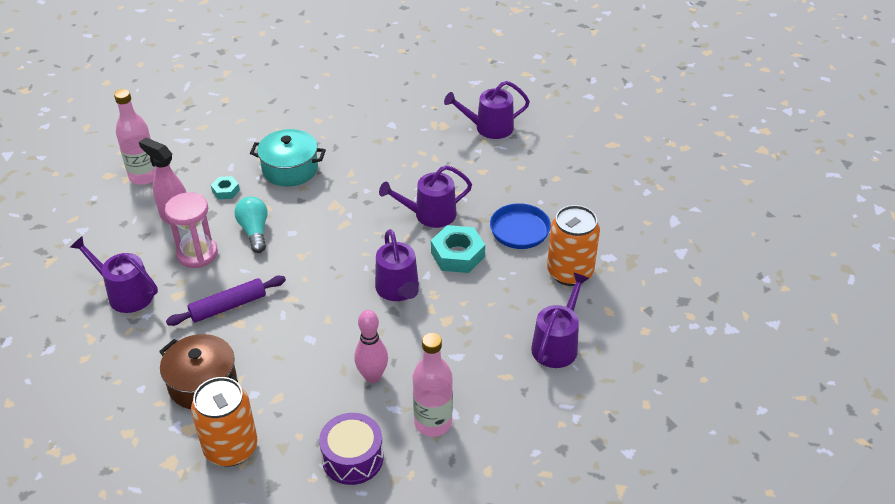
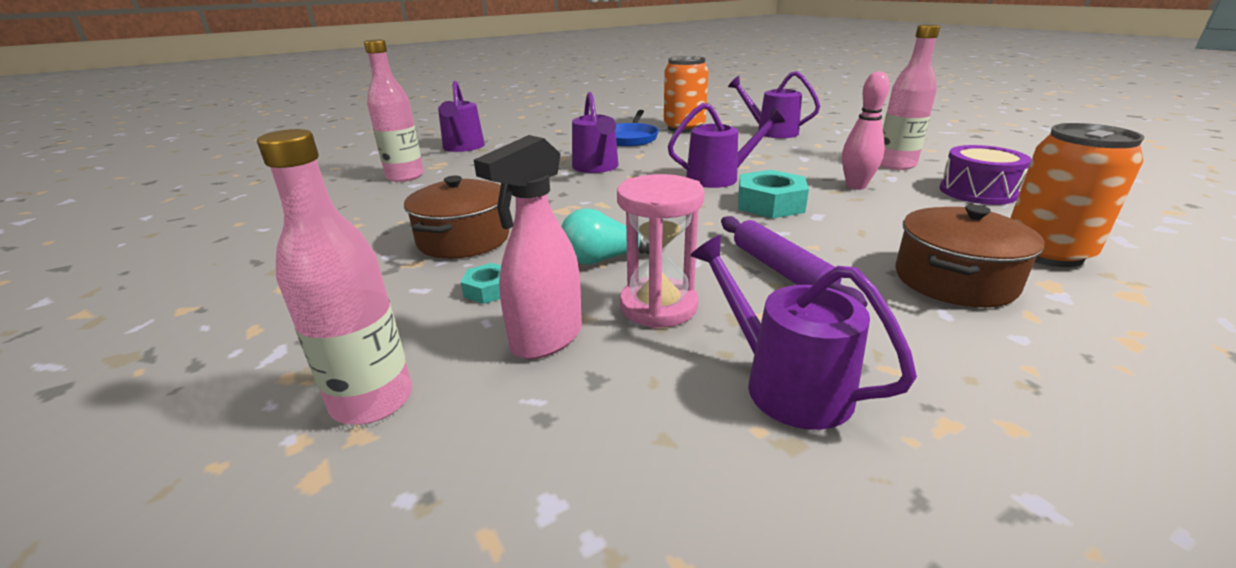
camera: 85 degrees left, 15 degrees down
(126, 294) = (786, 384): purple watering can -> purple watering can turned 105 degrees clockwise
(290, 169) = (464, 239): turquoise pot -> brown pot
(409, 115) = (405, 176): none -> pink bottle
(457, 255) = (662, 158): turquoise nut -> turquoise nut (770, 204)

